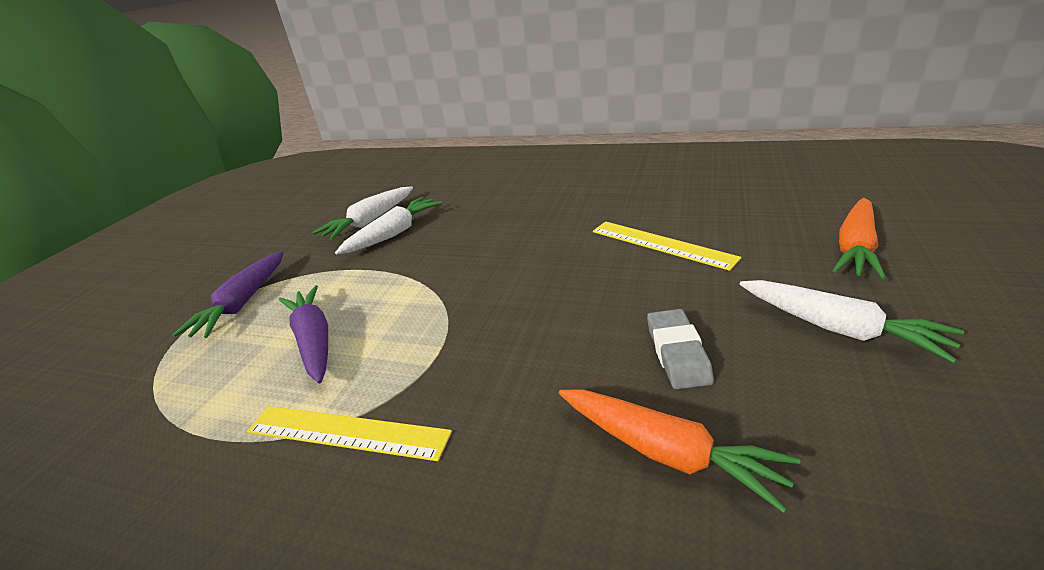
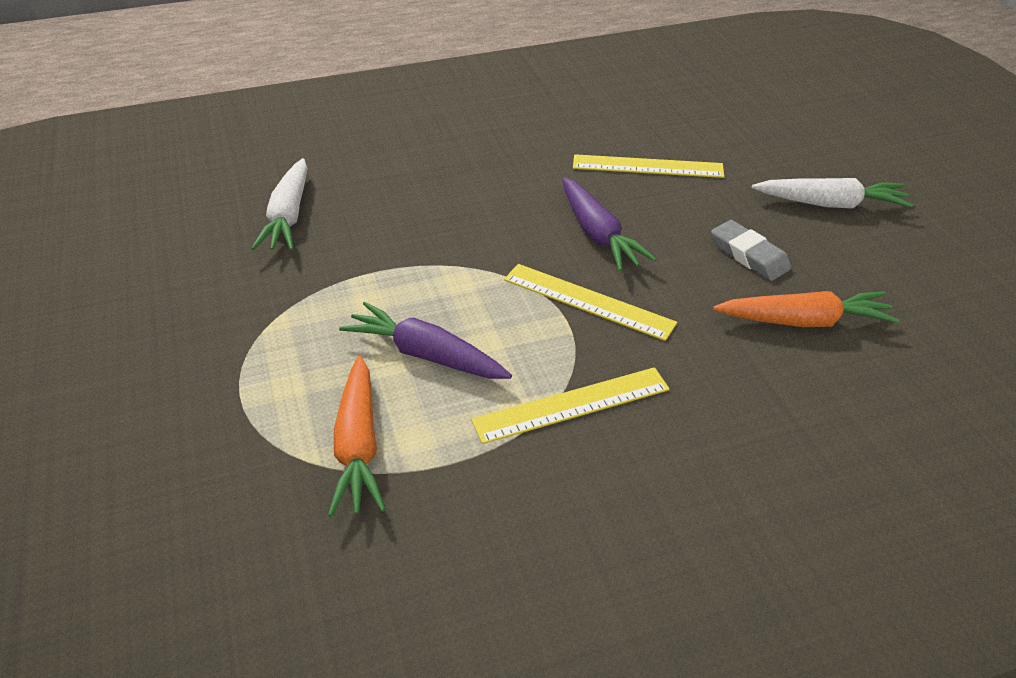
camera: 40 degrees left, 10 degrees up
(242, 304) = (270, 353): purple carrot -> purple carrot (598, 235)
(394, 233) = (347, 223): white carrot -> none
(474, 343) = (588, 301): none -> yellow ruler
(856, 248) = (792, 135): orange carrot -> orange carrot (358, 446)

